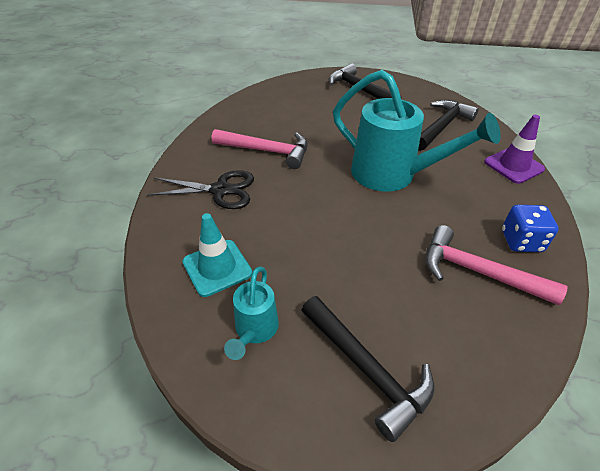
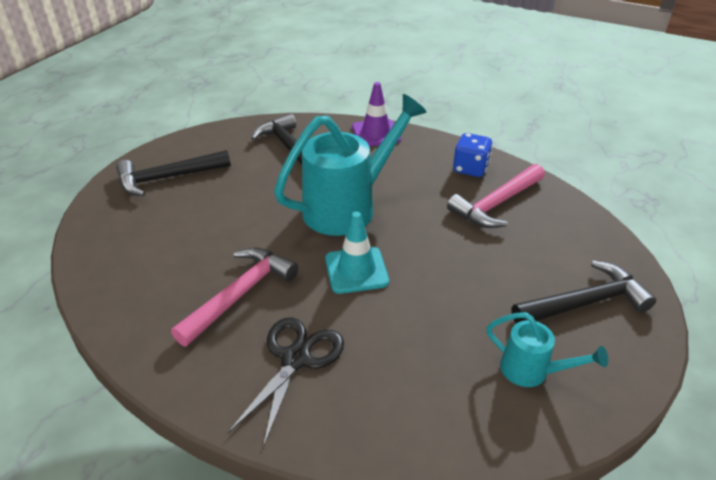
camera: 70 degrees left, 5 degrees down
(217, 267) = (435, 387): turquoise traffic cone -> turquoise traffic cone (356, 270)

